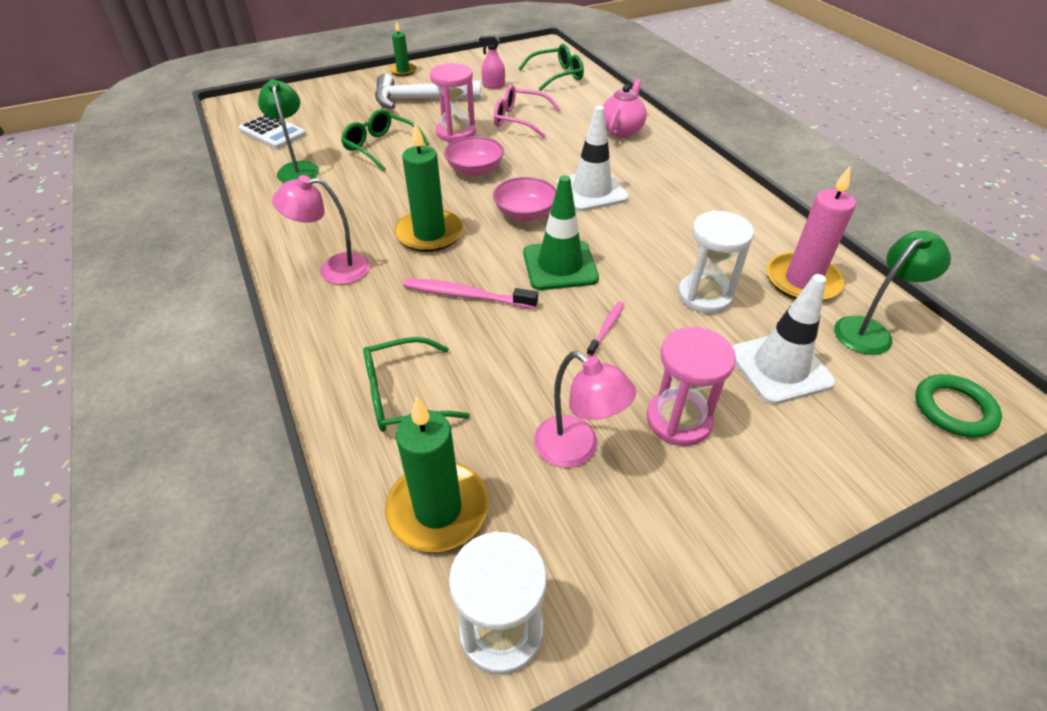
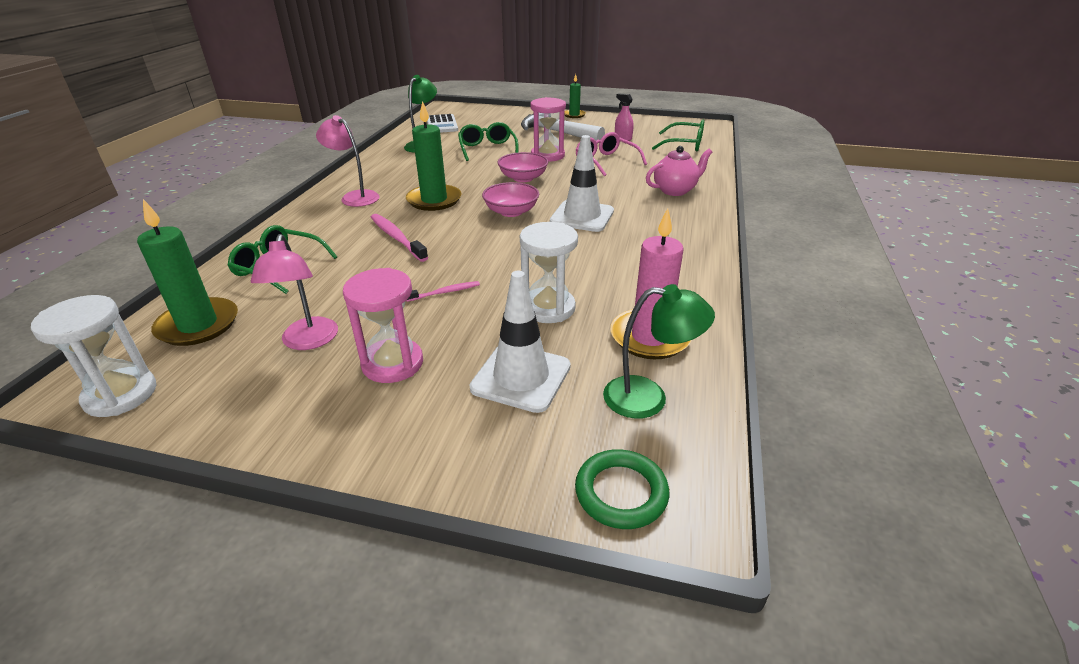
camera: 40 degrees right, 10 degrees down
(560, 265) = (480, 247): green traffic cone -> none

